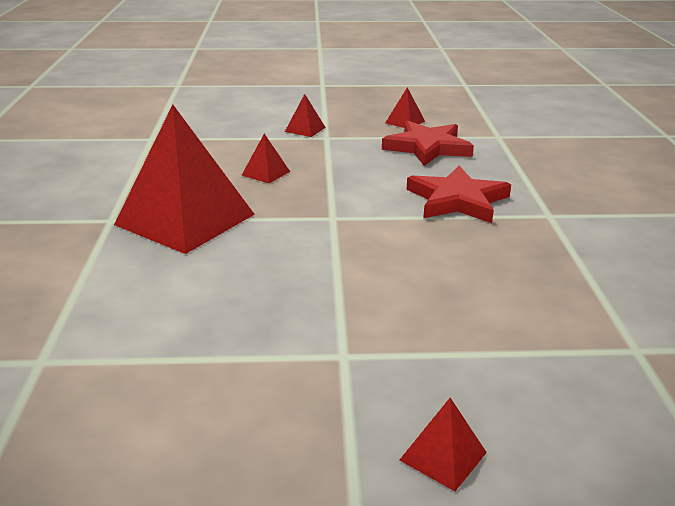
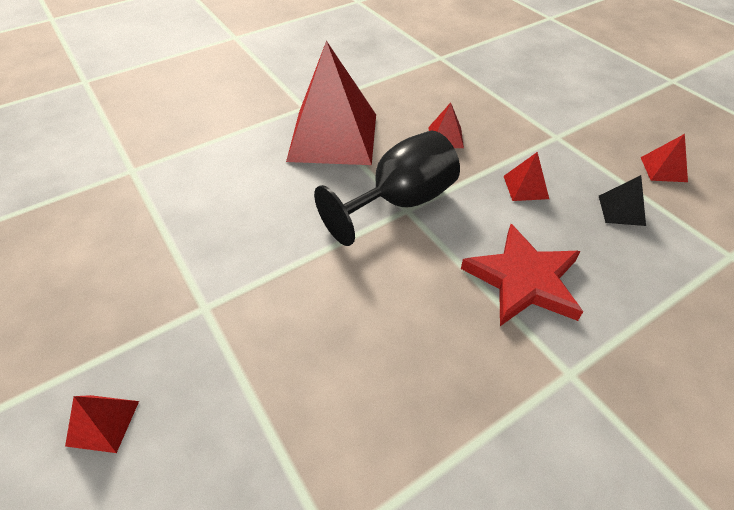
camera: 60 degrees right, 20 degrees up
(305, 129) = (556, 117): red pyramid -> red pyramid (525, 187)
(320, 217) = (400, 202): none -> black goblet
(427, 147) = (621, 210): red star -> black pyramid

